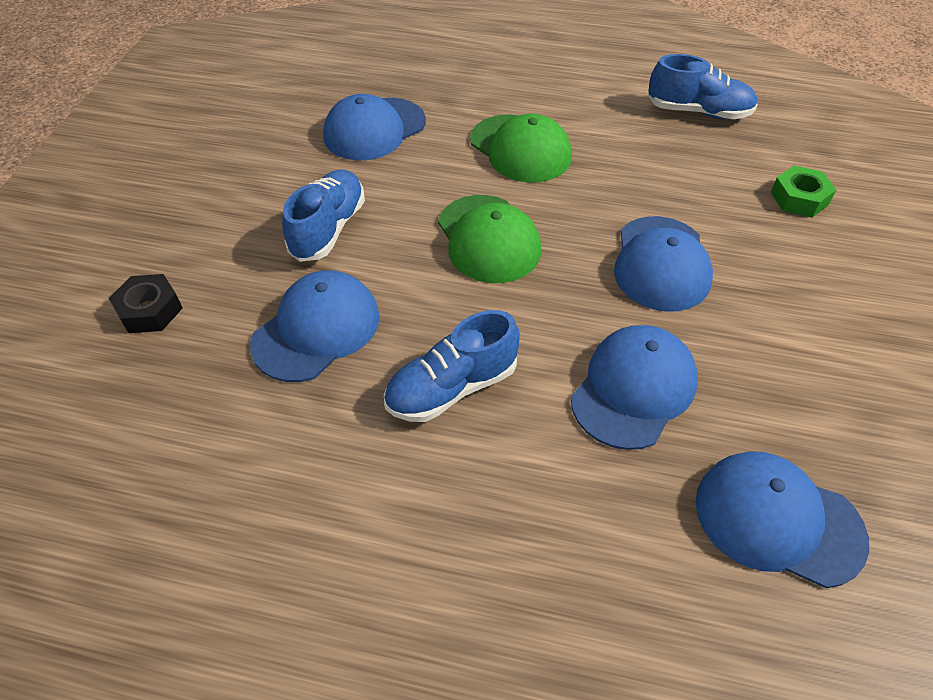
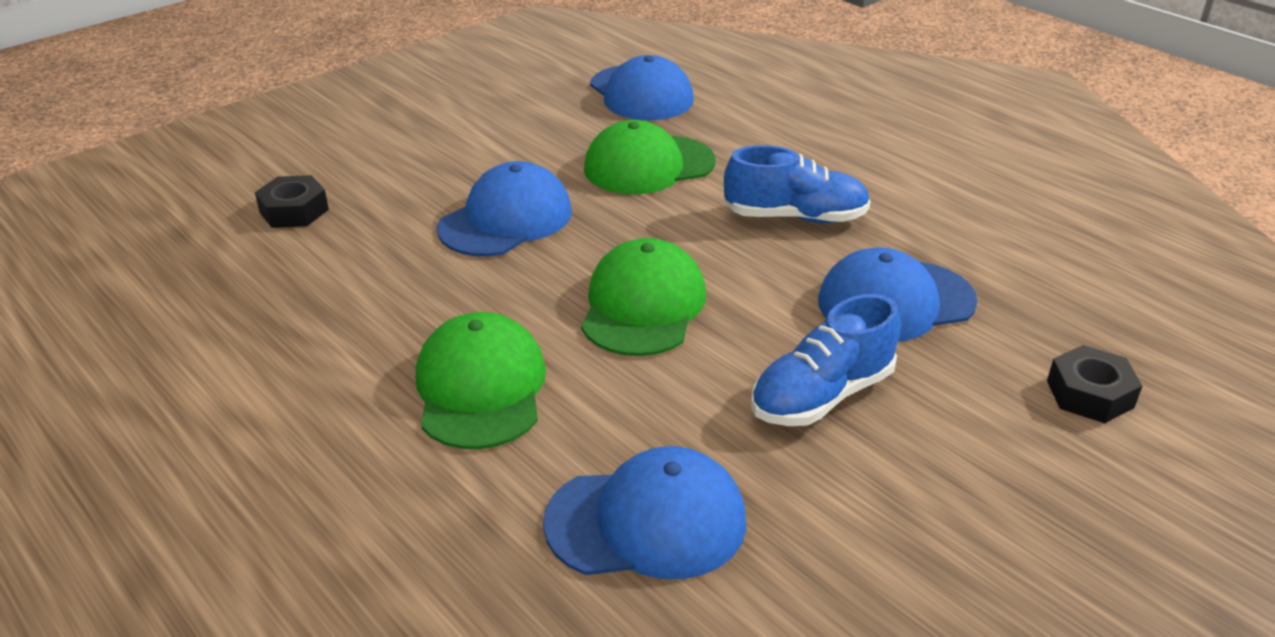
camera: 145 degrees left, 15 degrees down
(633, 389) = (649, 165): blue cap -> green cap
(698, 112) = (204, 331): blue shoe -> none
(799, 198) = (294, 211): green nut -> black nut

